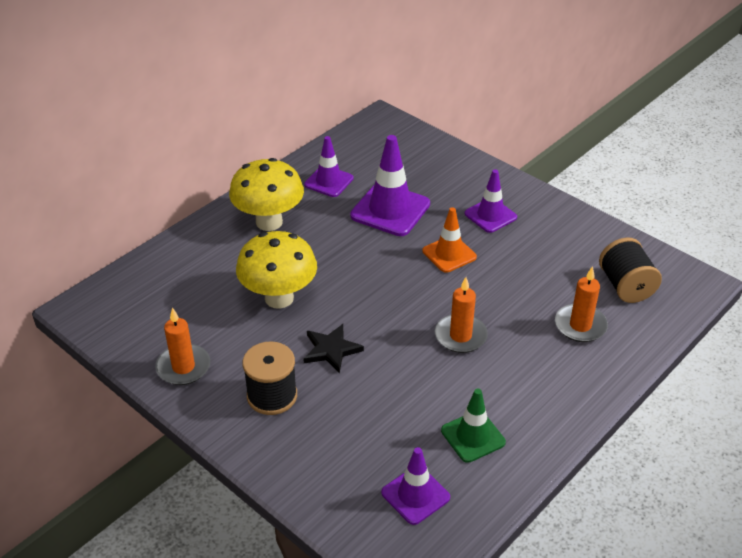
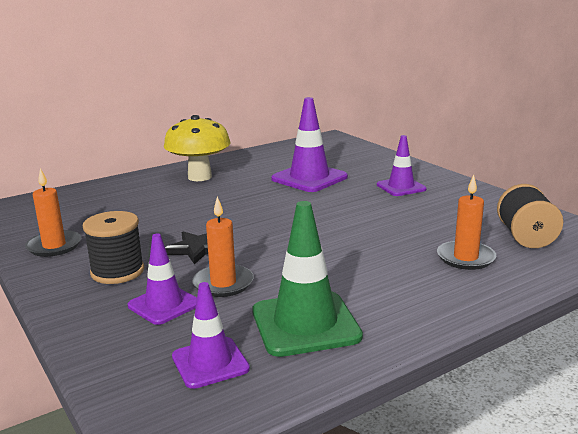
camera: 15 degrees right, 20 degrees down
(279, 298) = (174, 215): yellow mushroom -> none
(329, 181) = (266, 161): purple traffic cone -> purple traffic cone (164, 305)
(449, 254) = (349, 204): orange traffic cone -> none
(460, 336) = (332, 253): orange candle -> orange candle (223, 283)
(473, 436) = (305, 324): green traffic cone -> green traffic cone, size x1.59

